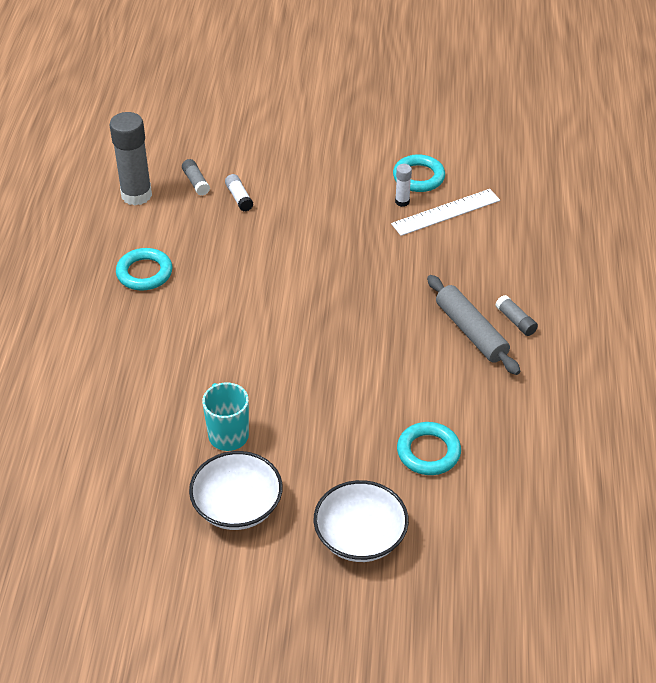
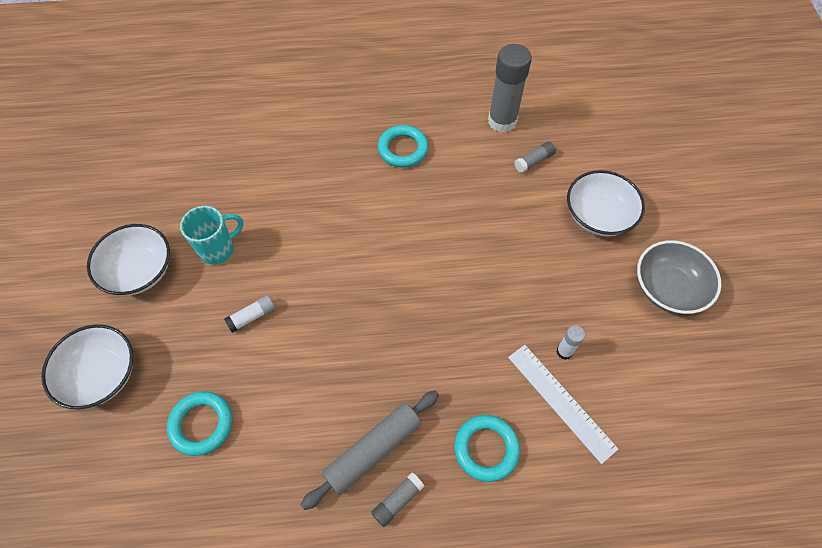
camera: 80 degrees right, 15 degrees up
(239, 198) = (523, 199): white glue stick -> white glue stick (252, 316)
(273, 154) = (598, 216): none -> white bowl
(357, 131) = (668, 288): none -> grey bowl
(418, 177) = (612, 364): turquoise ring -> turquoise ring (486, 449)

